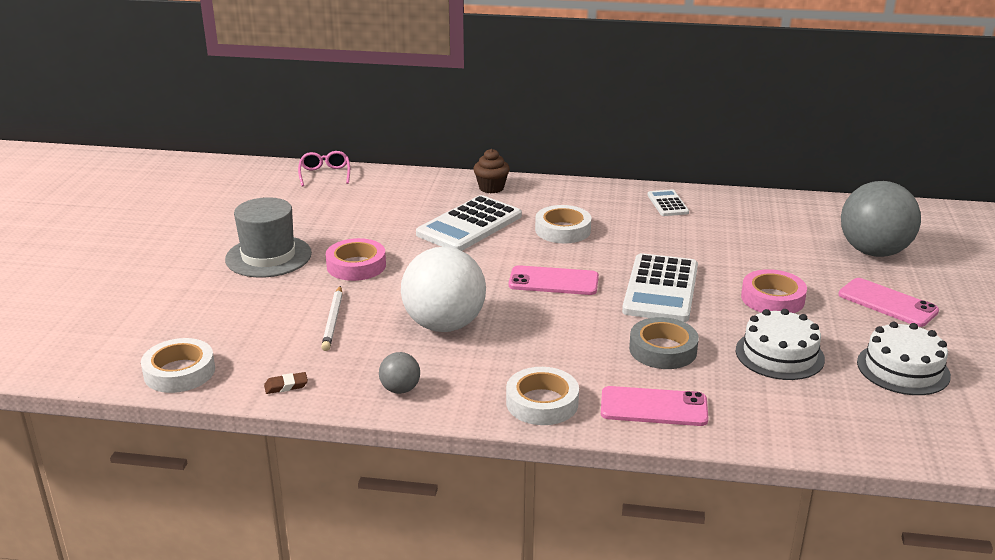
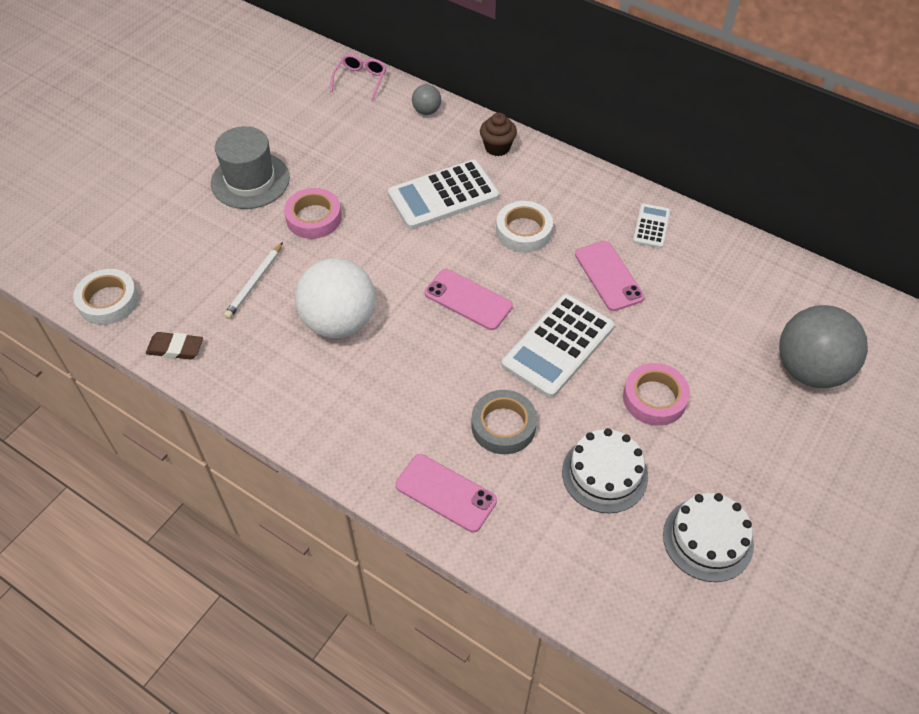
camera: 25 degrees right, 25 degrees up
(286, 386) = (175, 348): brown eraser -> brown eraser, size x1.51
(400, 389) = (257, 387): grey ball -> grey ball (426, 111)
(542, 403) = (358, 449): white tape -> none
(887, 303) = (765, 447): pink phone -> pink phone (608, 276)

